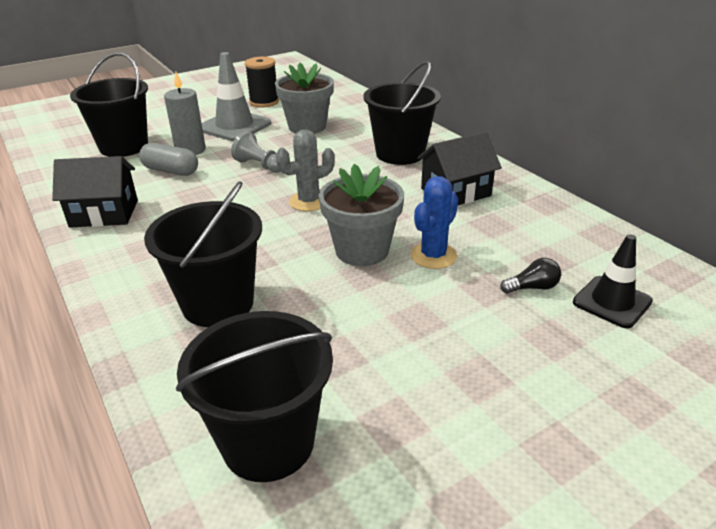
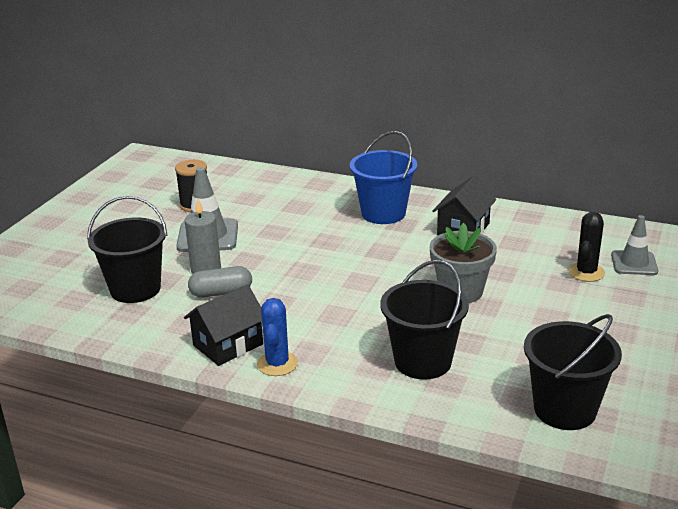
camera: 35 degrees left, 5 degrees down
(260, 166) = (290, 261): grey pawn -> none
(307, 126) = (273, 215): grey flower pot -> none
(309, 201) = (373, 274): grey cactus -> none
(400, 154) = (383, 213): black bucket -> blue bucket
(433, 256) = (508, 277): blue cactus -> blue cactus (277, 364)
(532, 287) = (586, 272): black light bulb -> black cactus
(612, 302) = (634, 263): black traffic cone -> grey traffic cone

